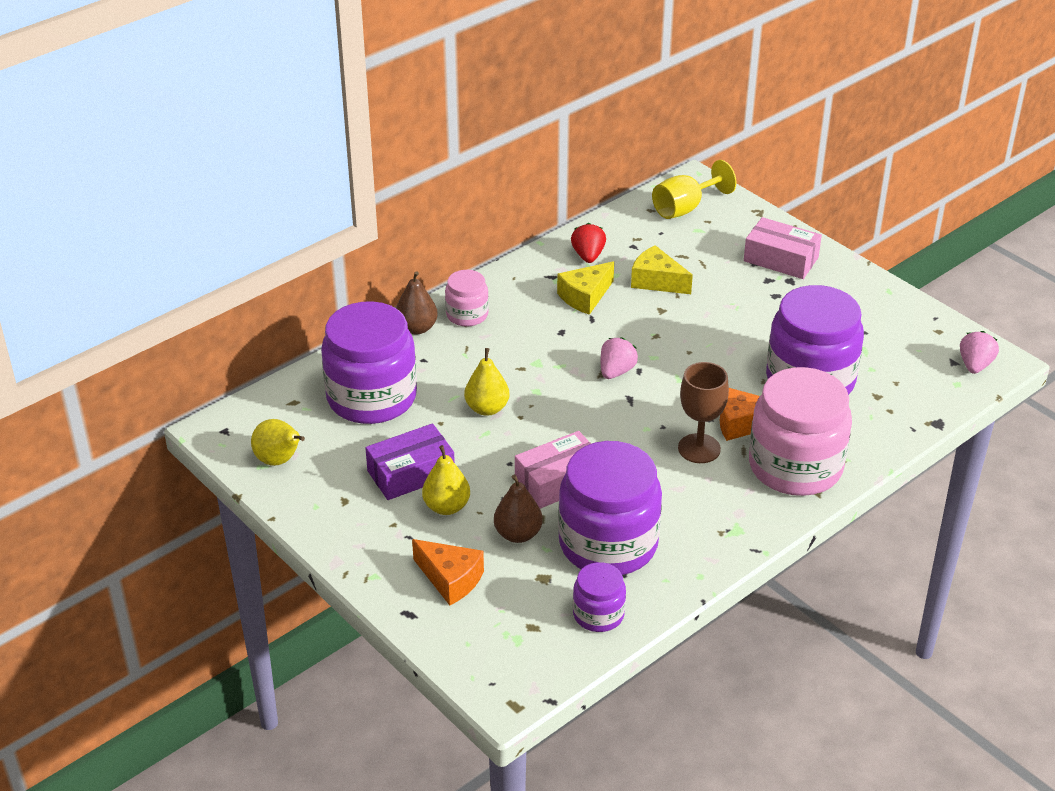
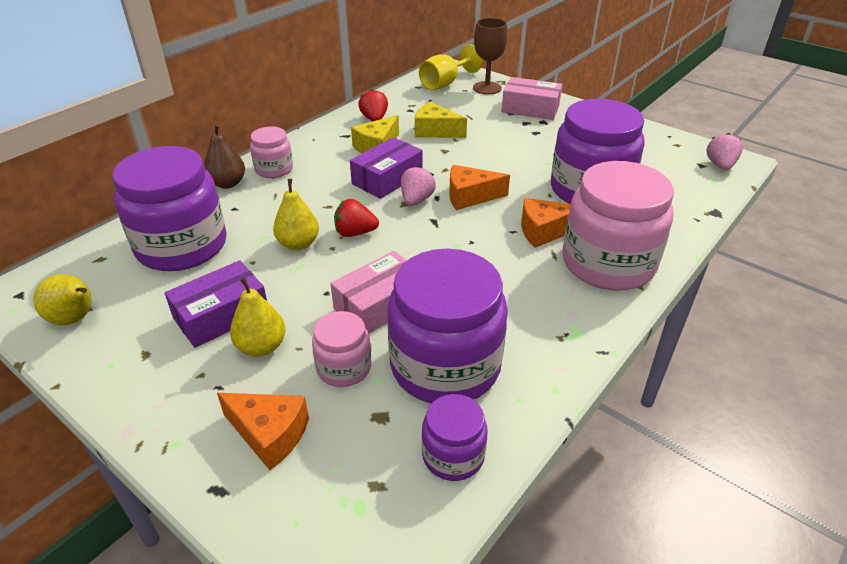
camera: 10 degrees left, 0 degrees up
(518, 534) = (344, 368): brown pear -> pink jar
(545, 403) = (355, 233): none -> red strawberry
(589, 341) = (387, 179): none -> purple box
(675, 373) = (470, 196): none -> orange cheese
(699, 448) = (511, 257): brown goblet -> brown goblet (487, 88)

